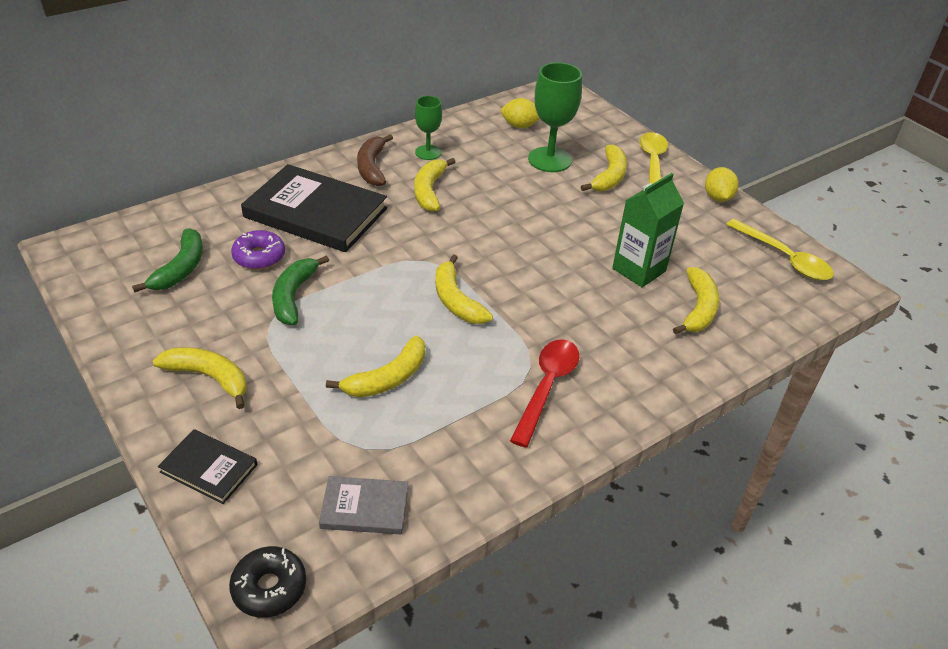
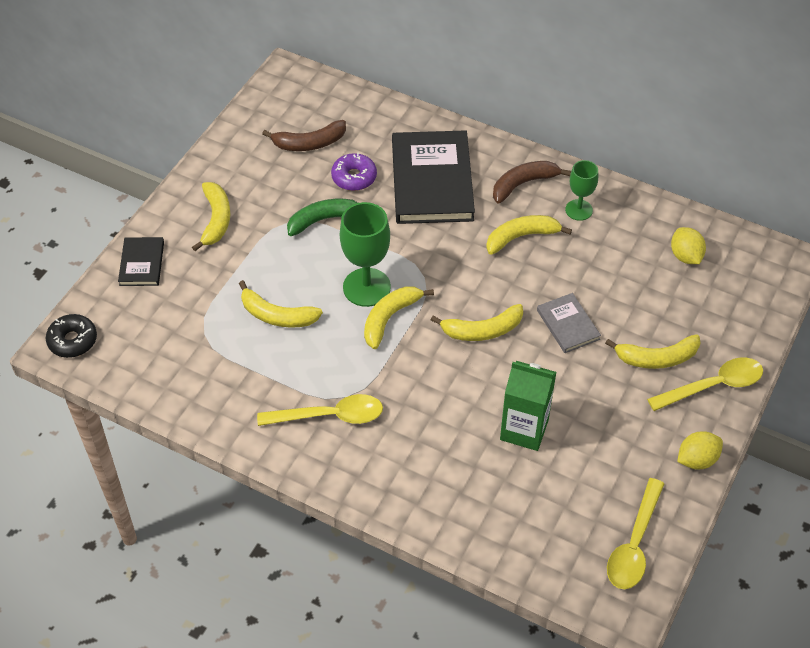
camera: 65 degrees right, 10 degrees up
(181, 268) = (309, 143): green banana -> brown banana
(364, 507) = (155, 358): grey book -> grey book (568, 325)
(547, 387) = (329, 416): red spoon -> yellow spoon
(549, 159) = (646, 301): green goblet -> green goblet (366, 287)
(698, 309) = (501, 492): yellow banana -> yellow banana (482, 330)

